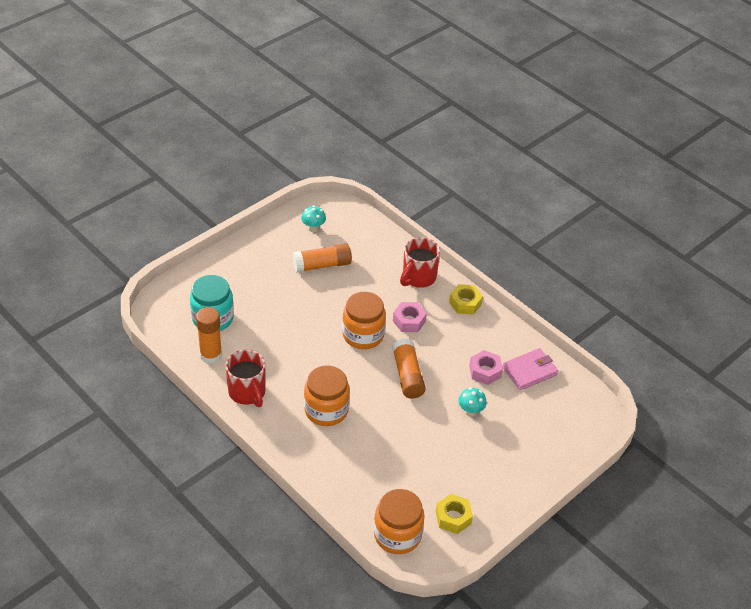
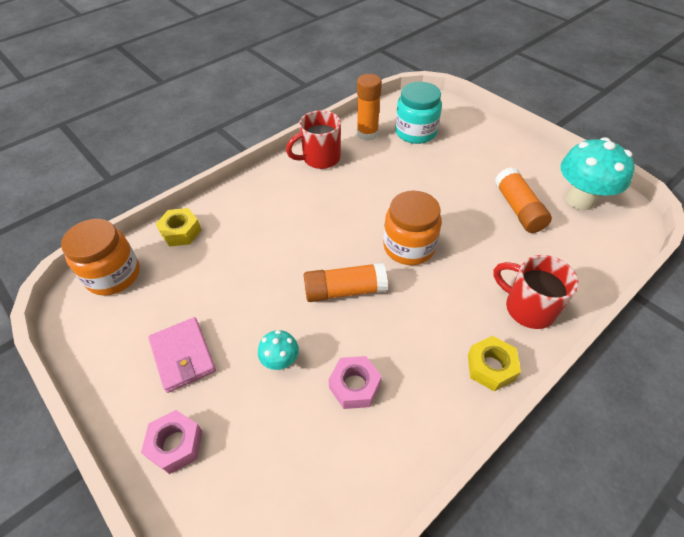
camera: 95 degrees right, 5 degrees up
(313, 228) = (580, 200): turquoise mushroom -> turquoise mushroom, size x2.04
(326, 410) = (294, 215): orange jar -> none
(409, 321) = (440, 294): pink nut -> pink nut (176, 444)
(453, 517) = (117, 331): yellow nut -> yellow nut (181, 232)
(529, 371) = (357, 456): pink wallet -> pink wallet (183, 356)

